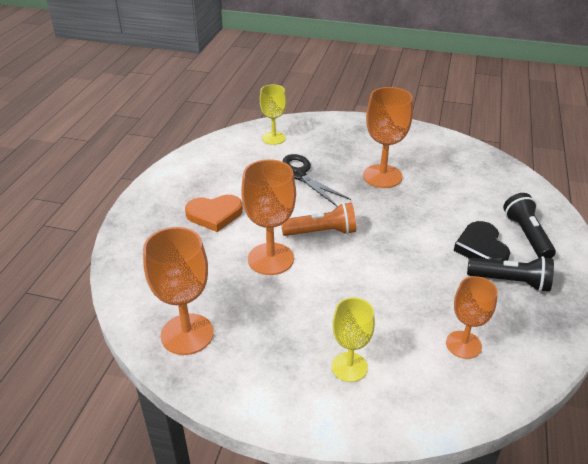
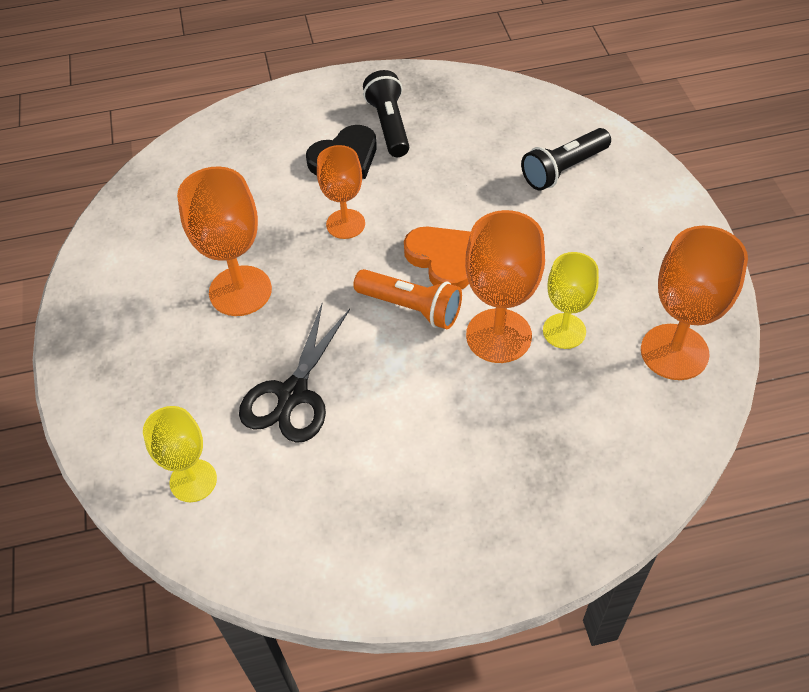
camera: 115 degrees left, 15 degrees up
(214, 215) = (454, 448): orange heart -> orange heart (442, 259)
(321, 232) = (411, 307): orange flashlight -> orange flashlight turned 150 degrees clockwise
(349, 367) = (600, 204): yellow goblet -> yellow goblet (564, 331)
(463, 344) = (506, 137): orange goblet -> orange goblet (345, 224)
(526, 235) = (297, 129): black flashlight -> black flashlight (564, 169)

